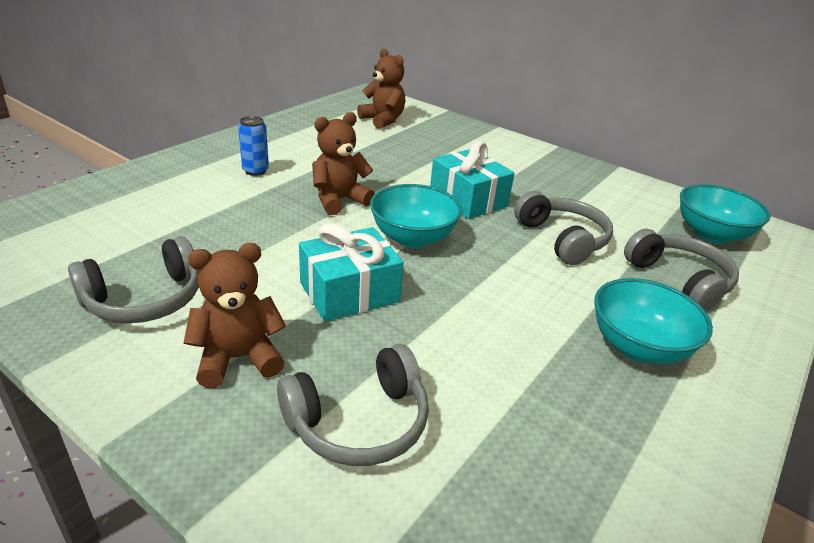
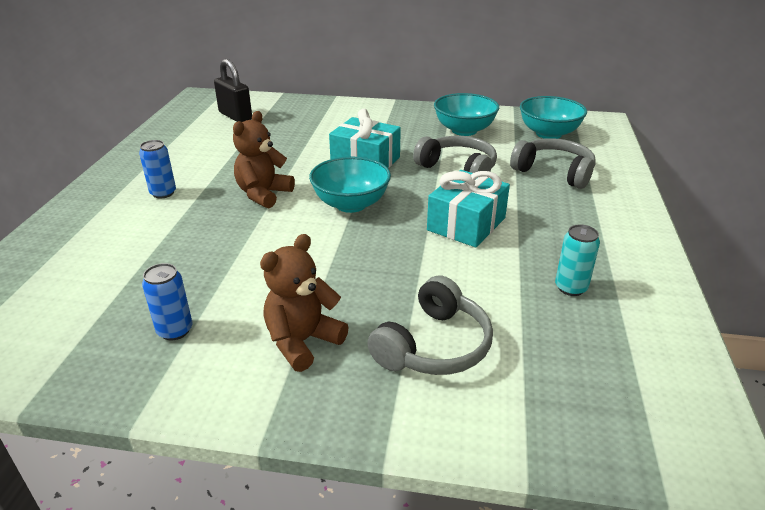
camera: 25 degrees left, 0 degrees up
(145, 299) = (175, 330): grey headphones -> blue can
(349, 292) = (341, 261): turquoise gift -> turquoise gift (466, 224)
(383, 120) = (235, 116): brown teddy bear -> black padlock
(579, 426) = (571, 288): none -> turquoise can
(638, 347) = (564, 225): turquoise bowl -> turquoise bowl (464, 130)

